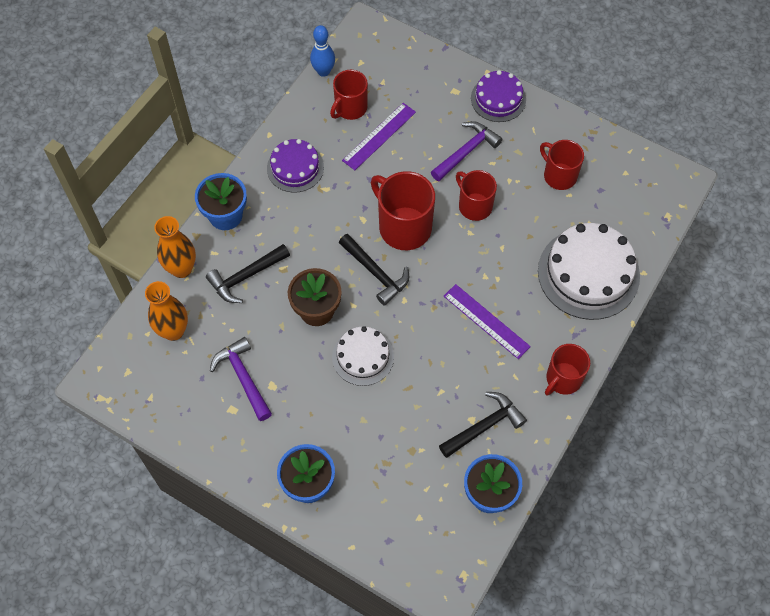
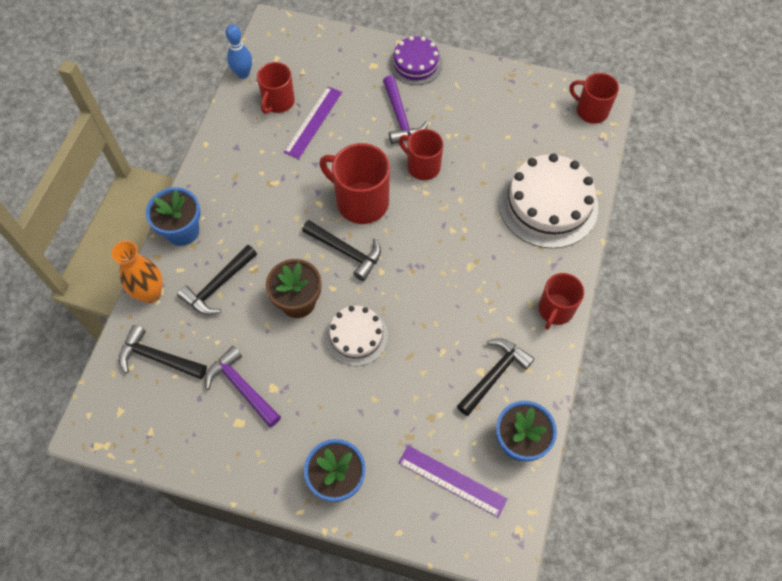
camera: 15 degrees left, 0 degrees up
(173, 331) = (157, 358): orange vase -> black hammer
(295, 168) = (239, 169): purple cake -> none
(466, 151) = (400, 118): purple hammer -> purple hammer turned 135 degrees clockwise
(486, 321) = (466, 272): purple ruler -> purple ruler (452, 481)
(559, 175) = (493, 121): red mug -> red mug (591, 111)

